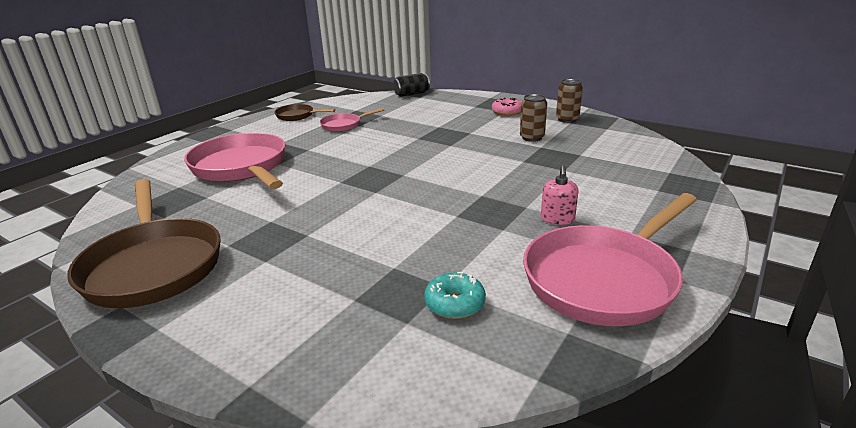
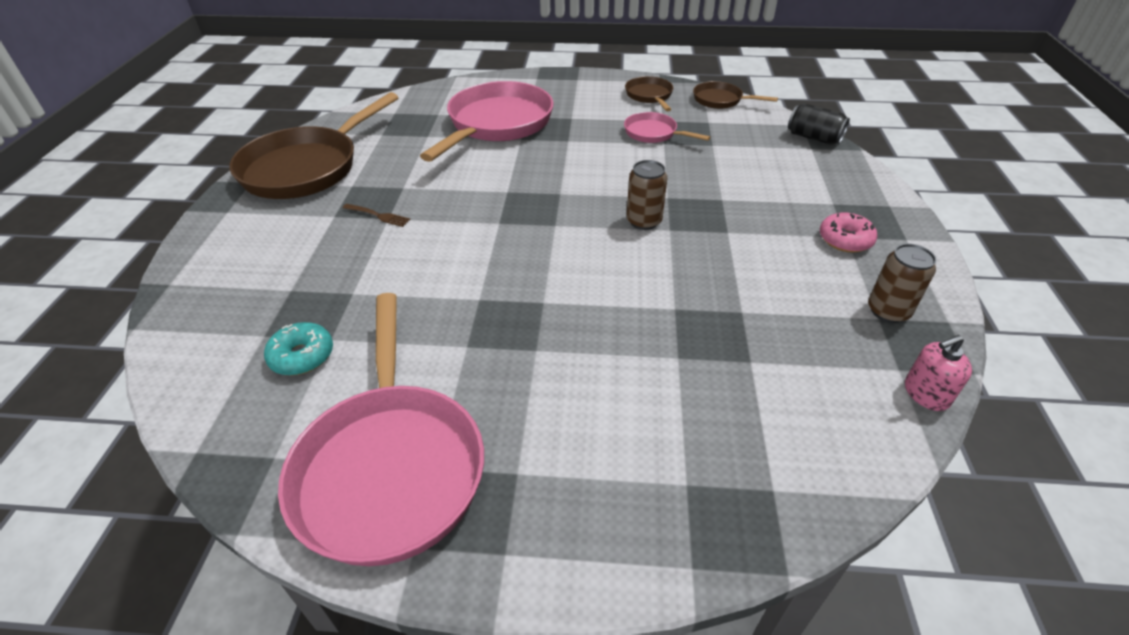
camera: 60 degrees right, 15 degrees up
(297, 239) = (377, 215): none -> brown fork
(337, 101) = (720, 100): none -> brown pan
(532, 137) = (767, 293): brown can -> brown can (644, 221)
(557, 219) = (519, 388): pink soap dispenser -> pink soap dispenser (926, 394)
(604, 279) = (390, 467): pink pan -> pink pan turned 120 degrees counterclockwise

